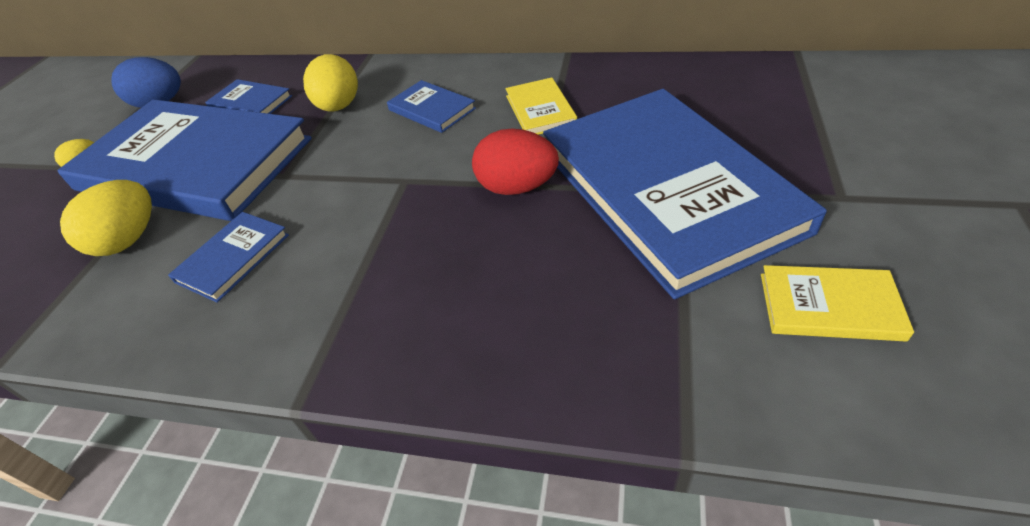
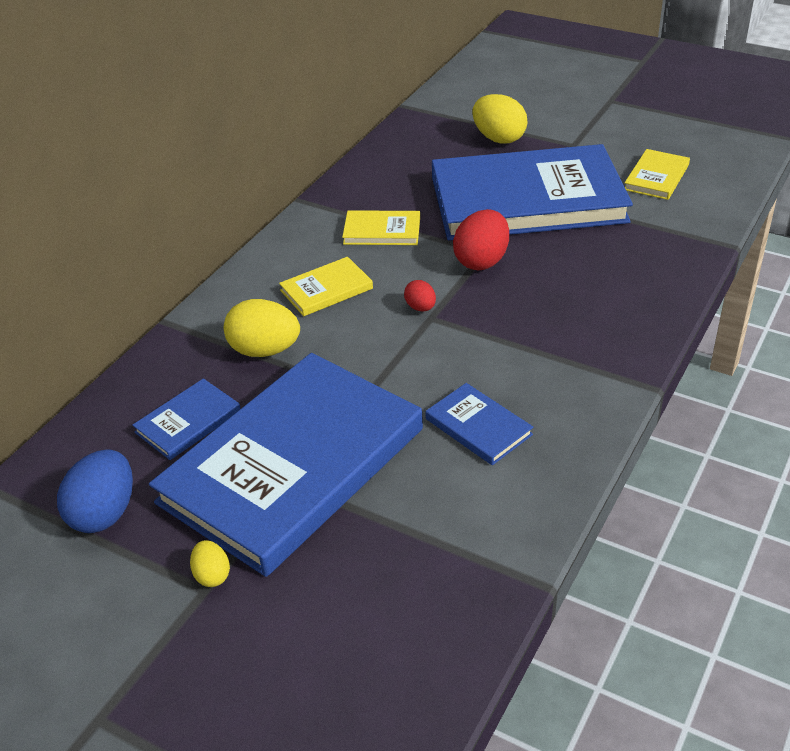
camera: 75 degrees left, 5 degrees down
(128, 240) = (404, 509): yellow egg -> yellow egg (499, 138)
(418, 169) = (420, 308): none -> red egg
(431, 109) = (326, 289): blue book -> yellow book

